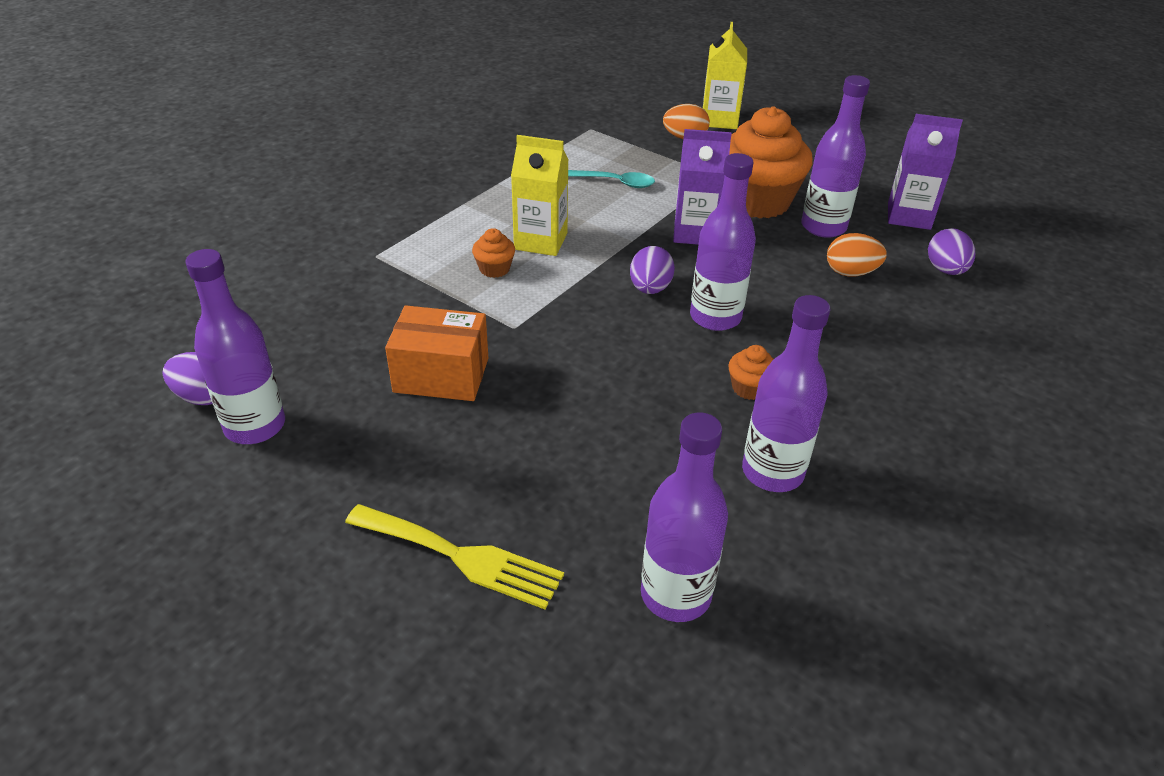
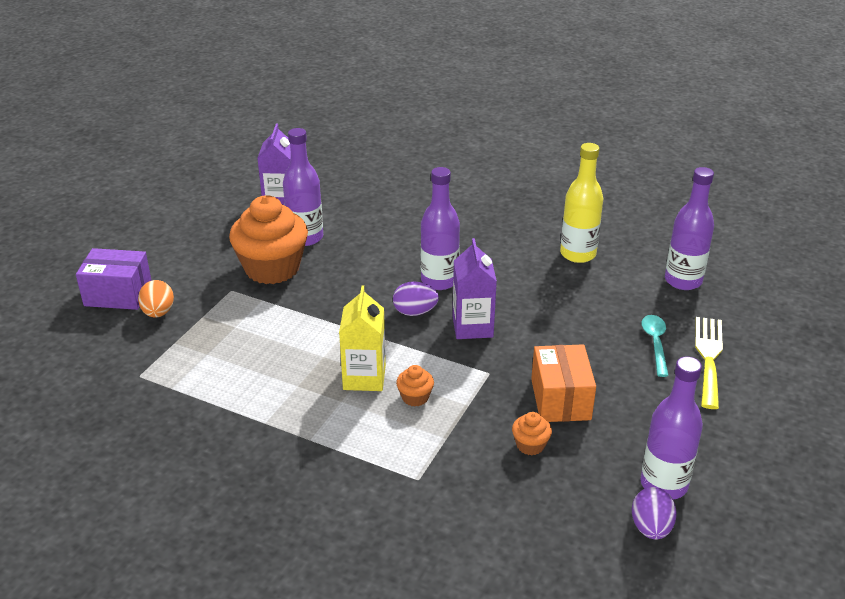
camera: 100 degrees left, 5 degrees down
(615, 182) = (252, 347): turquoise spoon -> turquoise spoon (655, 343)
(695, 232) = (329, 296): purple carton -> purple carton (472, 327)
(719, 120) = (118, 294): yellow carton -> purple box
(749, 388) = (509, 264): orange cupcake -> orange cupcake (530, 445)
(772, 472) = (578, 254): purple bottle -> yellow bottle
(850, 272) = (364, 227): orange egg -> none
(945, 270) = (350, 191): purple egg -> none

